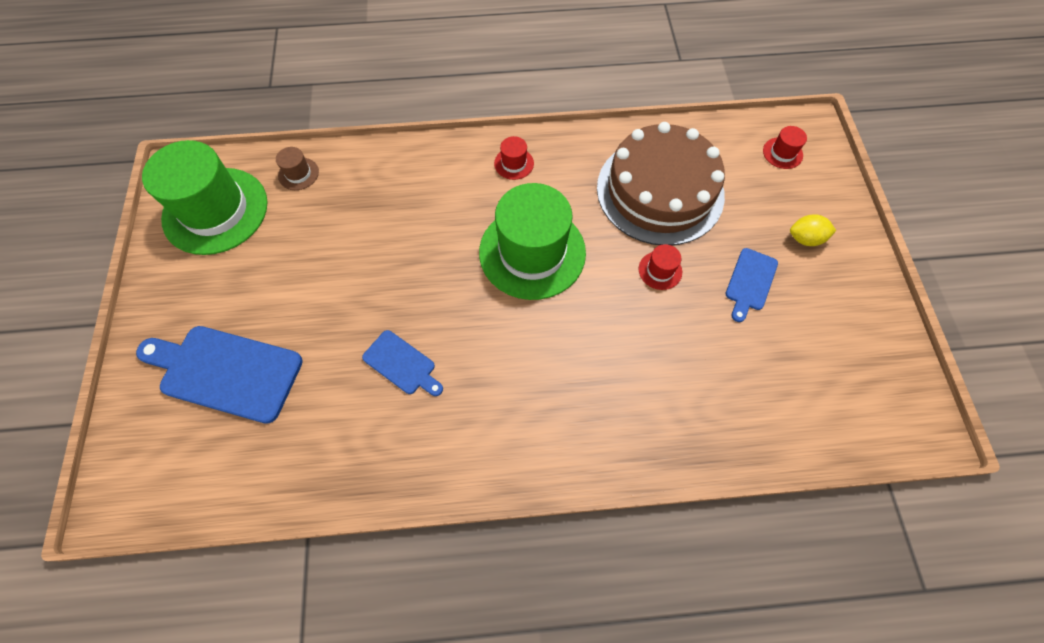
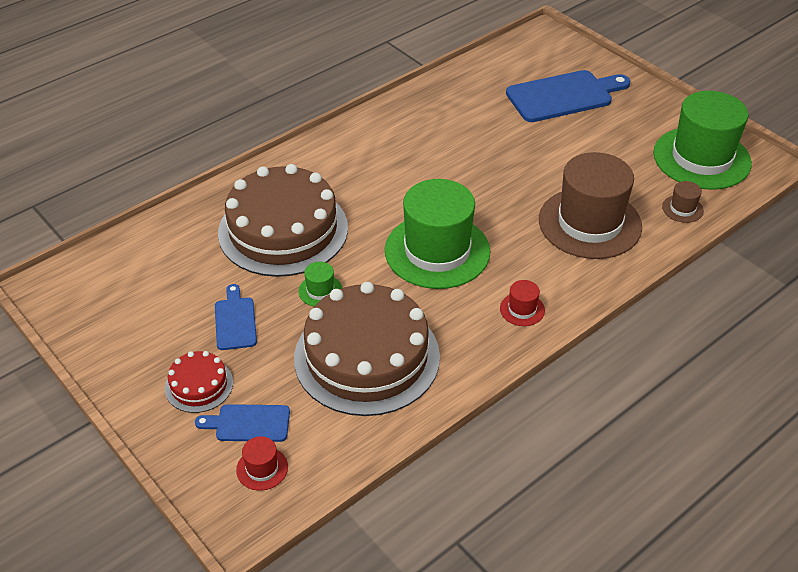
camera: 145 degrees right, 20 degrees down
(383, 204) = (589, 223): none -> brown hat
(402, 364) = (460, 147): blue cutting board -> blue cutting board (248, 423)
(654, 361) = (283, 230): none -> brown cake
(660, 270) = (320, 291): red hat -> green hat
(805, 239) = (199, 385): yellow lemon -> red cake

